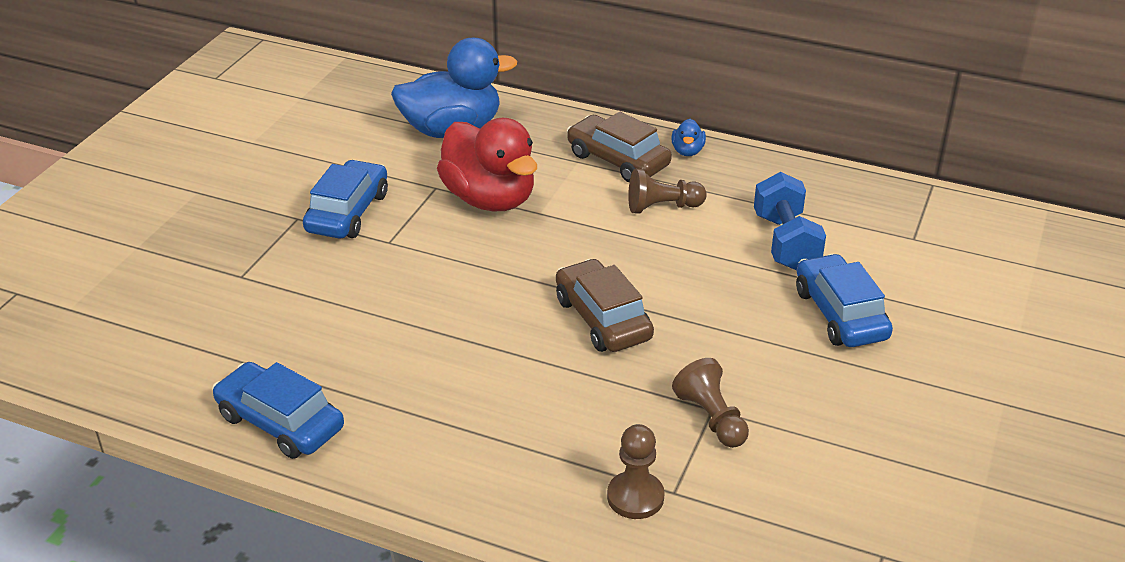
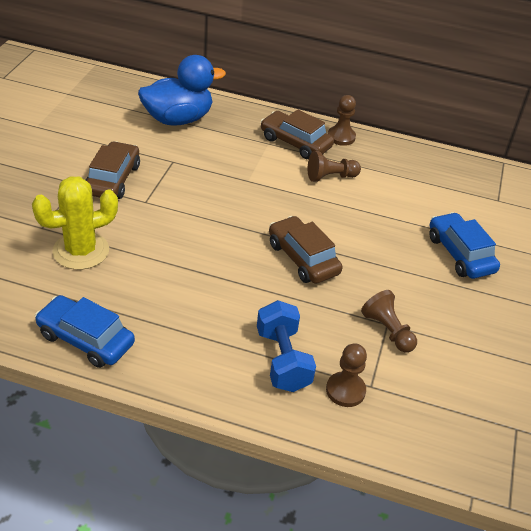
camera: 10 degrees left, 5 degrees up
(290, 307) = (81, 251): none -> yellow cactus
(348, 212) = (113, 179): blue car -> brown car
(490, 199) = (212, 170): red duck -> none
(687, 151) = (341, 137): blue duck -> brown pawn
(785, 242) = (416, 203): blue dumbbell -> blue dumbbell (282, 360)

